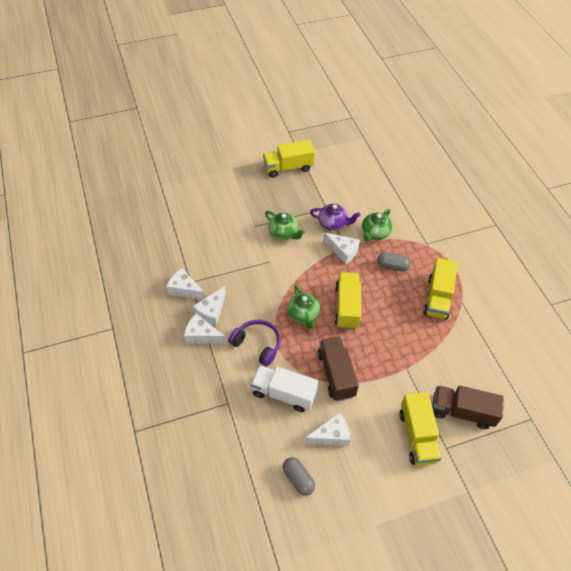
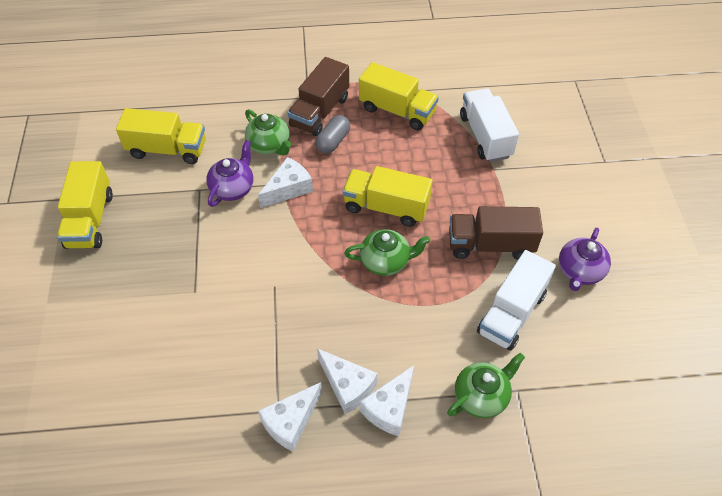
camera: 75 degrees left, 0 degrees up
(257, 344) = (424, 331): purple headphones -> none
(284, 233) = (225, 254): green teapot -> green teapot (481, 396)
(298, 479) = (638, 322): grey capsule -> none
(331, 435) = (579, 271): white cheese -> purple teapot
(417, 436) = (587, 183): yellow truck -> yellow truck (167, 149)
(436, 358) = (485, 136): none -> white truck
(462, 412) = (560, 134): brown truck -> brown truck (320, 111)

